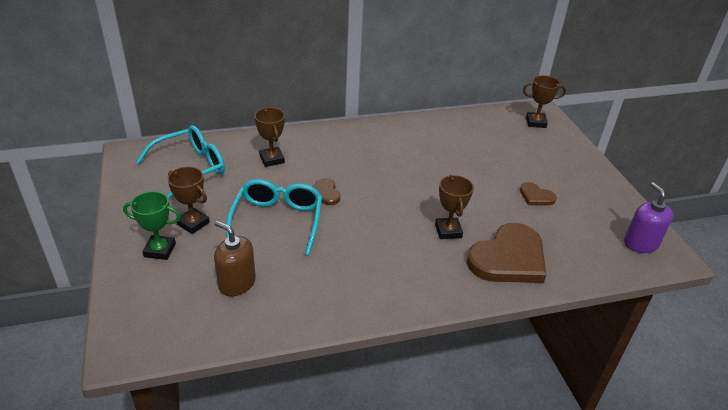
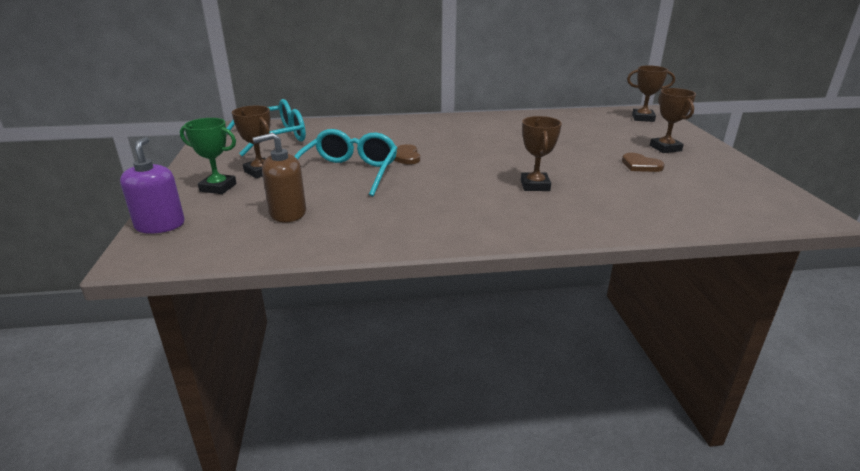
camera: 10 degrees right, 10 degrees down
(237, 283) = (287, 213): brown soap dispenser -> brown soap dispenser turned 60 degrees counterclockwise
(272, 159) = (358, 134): brown trophy -> brown trophy (665, 148)
(508, 258) = (604, 207): brown heart -> none
(640, 243) = (770, 203): purple soap dispenser -> purple soap dispenser (160, 225)

